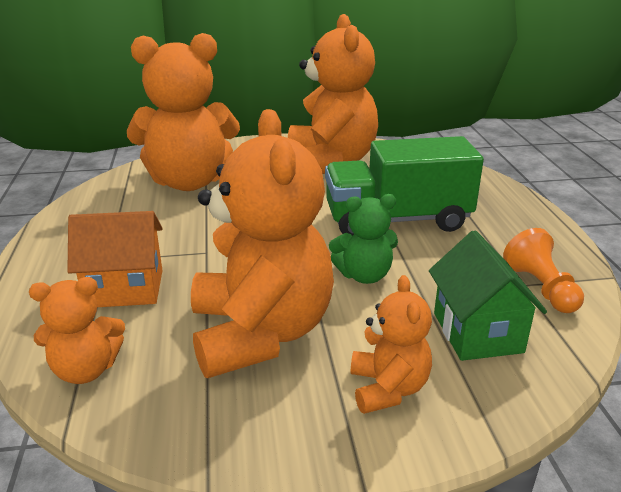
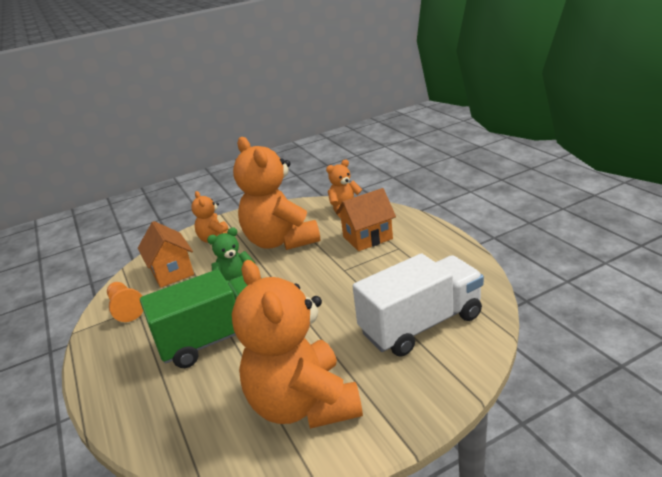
camera: 165 degrees right, 0 degrees up
(189, 182) = (421, 324): orange teddy bear -> white truck
(477, 332) = (172, 272): green house -> orange house

